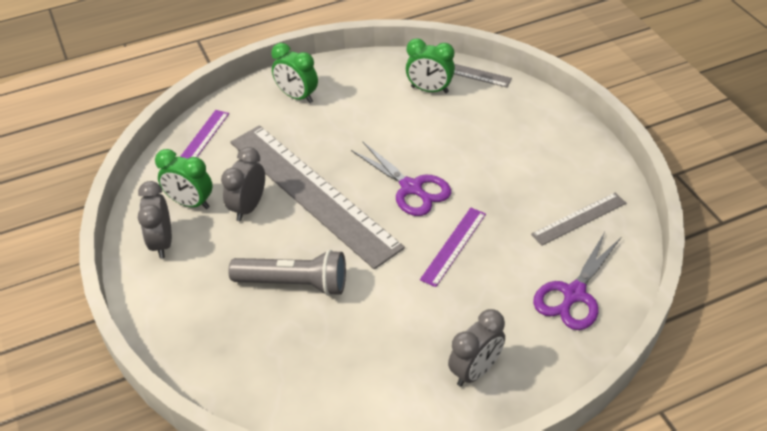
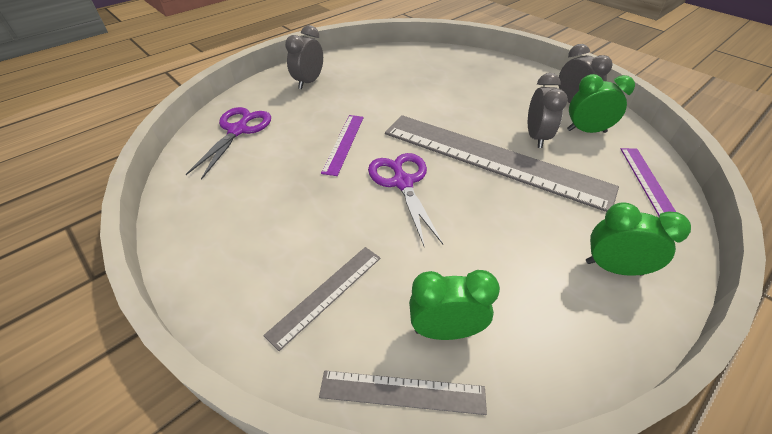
camera: 160 degrees right, 0 degrees up
(294, 283) = (454, 99): grey flashlight -> none
(411, 188) = (403, 183): purple scissors -> purple scissors turned 45 degrees clockwise
(579, 218) = (226, 188): grey ruler -> grey ruler (326, 294)

